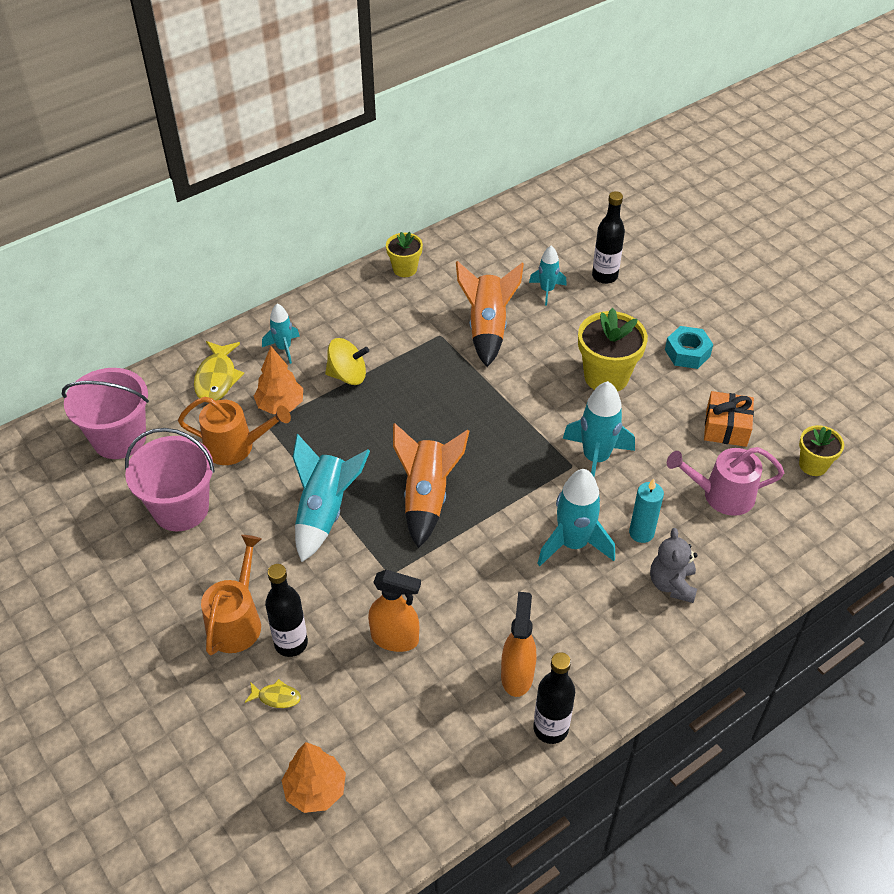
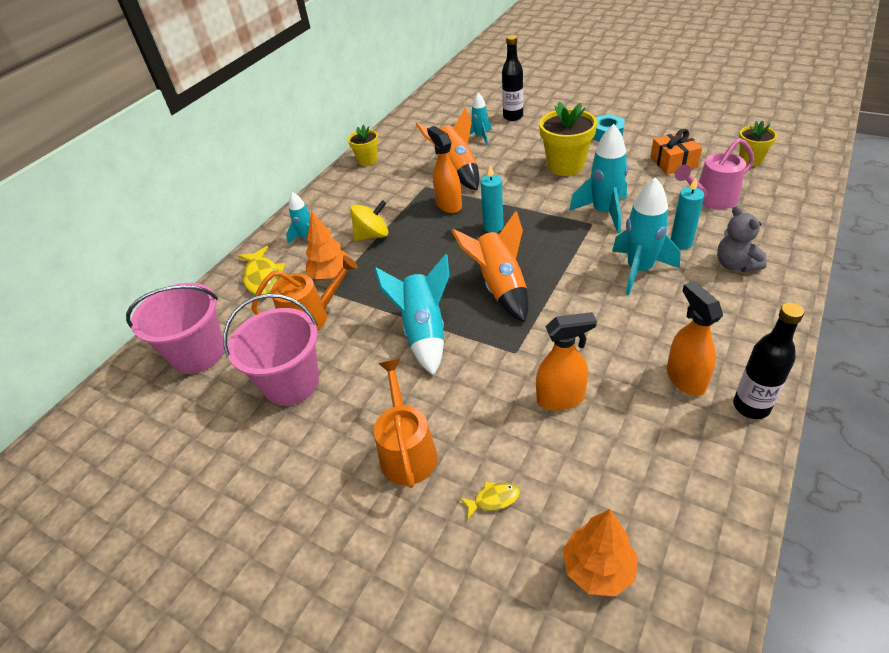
camera: 20 degrees left, 5 degrees down
(291, 643) = (472, 446): black bottle -> none
(447, 372) = (448, 205): none -> orange spray bottle
(471, 422) = (493, 227): none -> turquoise candle

